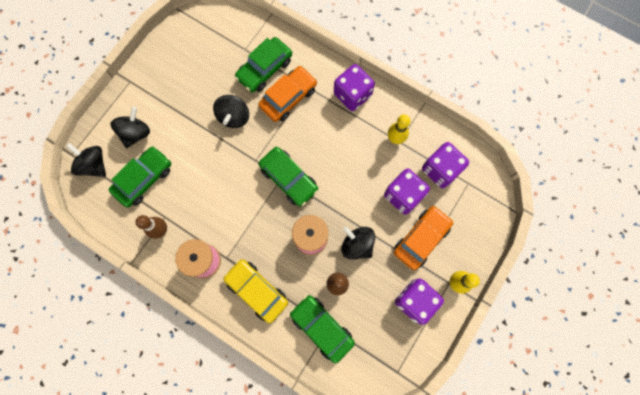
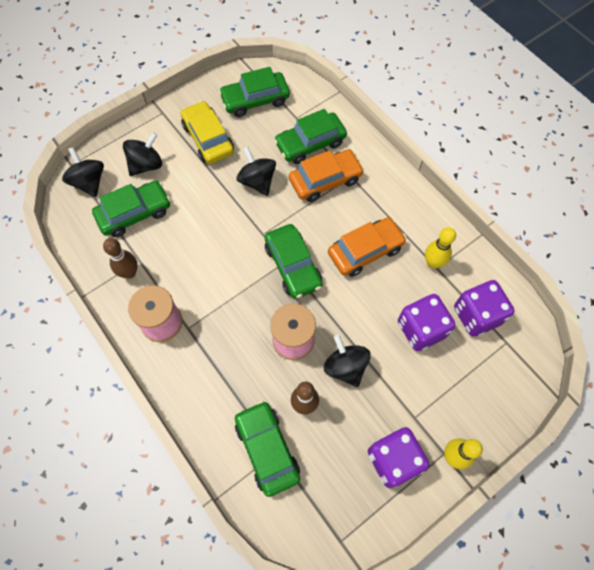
camera: 20 degrees right, 10 degrees down
(204, 44) = (255, 100): none -> green car
(234, 117) = (257, 181): black spinning top -> black spinning top turned 120 degrees clockwise
(256, 291) = (207, 377): yellow car -> yellow car (208, 139)
(352, 95) = (399, 200): purple dice -> none
(421, 238) = (426, 387): orange car -> orange car (365, 251)

